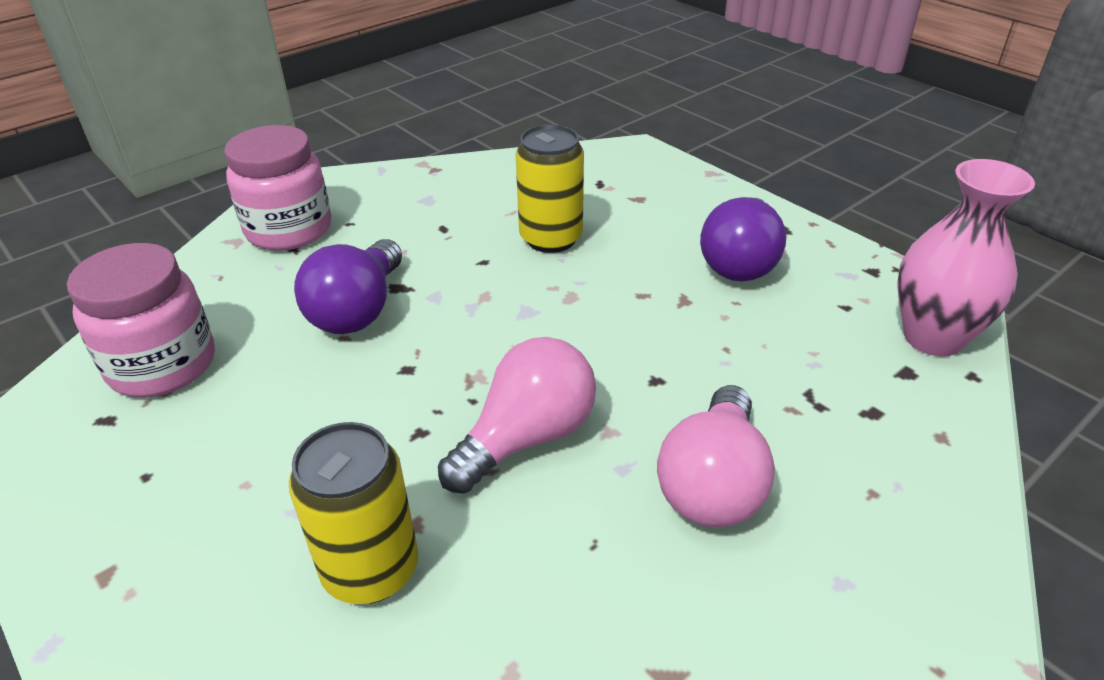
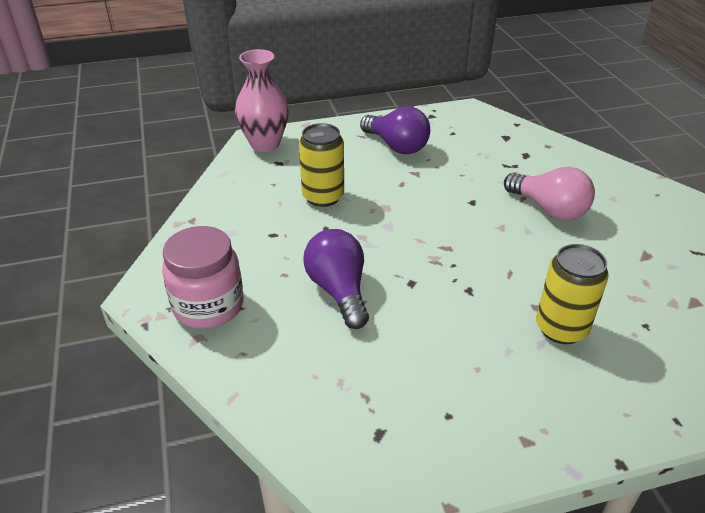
camera: 65 degrees left, 0 degrees up
(162, 365) = (335, 397): pink jar -> none
(358, 310) = (338, 291): purple light bulb -> purple light bulb turned 150 degrees counterclockwise
(527, 438) = (493, 254): pink light bulb -> none
(933, 337) = (488, 122): pink vase -> pink vase (265, 144)

